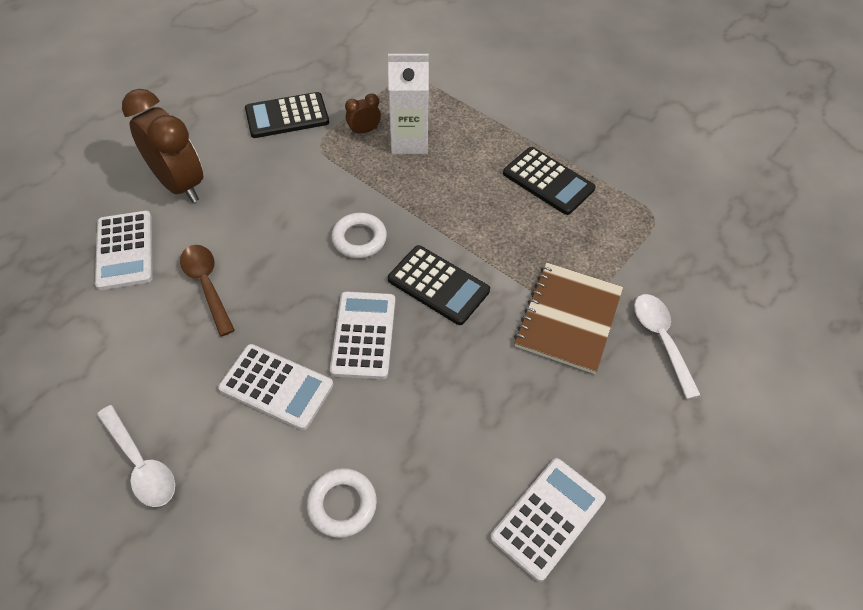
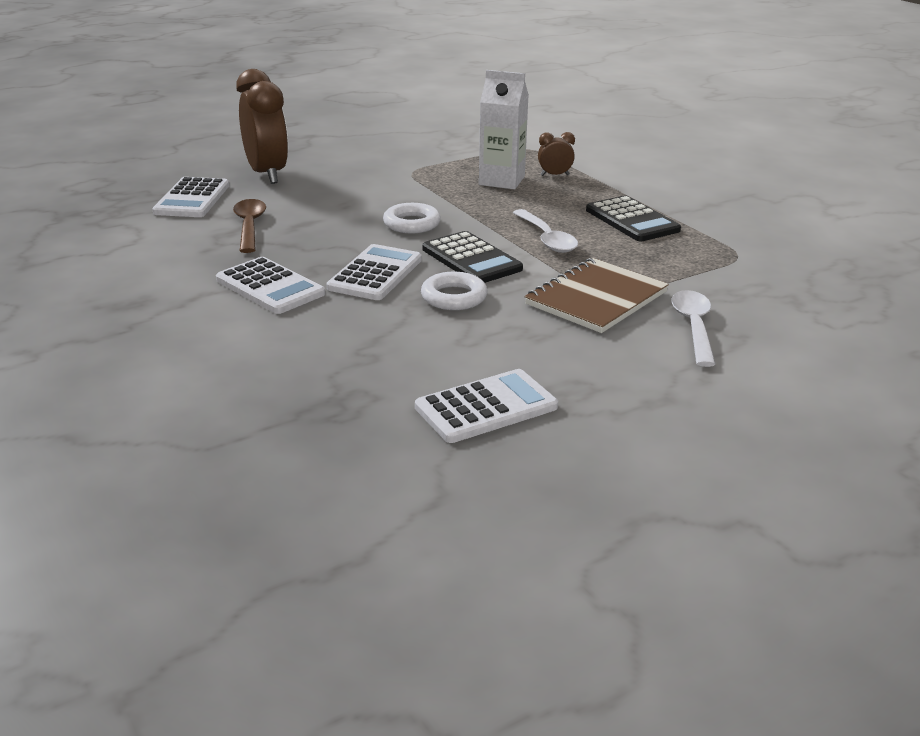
camera: 20 degrees right, 25 degrees down
(141, 464) = (116, 305): white spoon -> white spoon (546, 238)
(287, 116) = (393, 154): black calculator -> none
(342, 504) = (281, 359): white ring -> white ring (454, 297)
(364, 131) = (461, 170): brown clock -> brown clock (554, 175)

